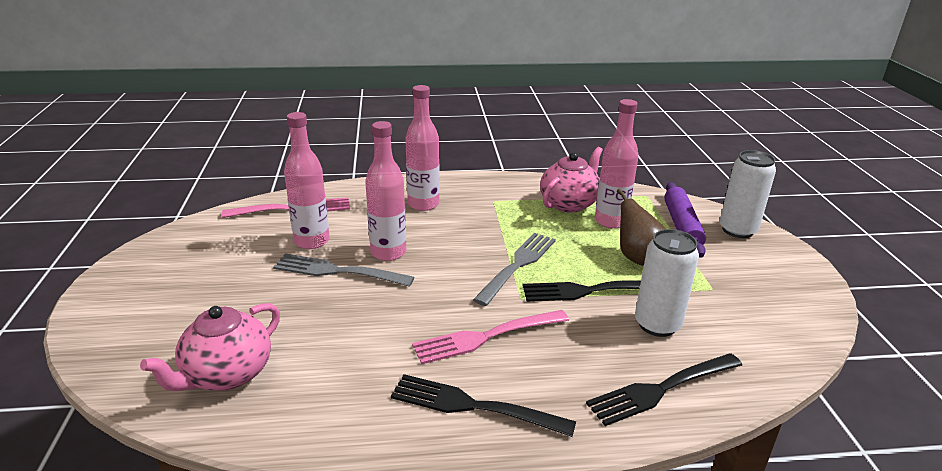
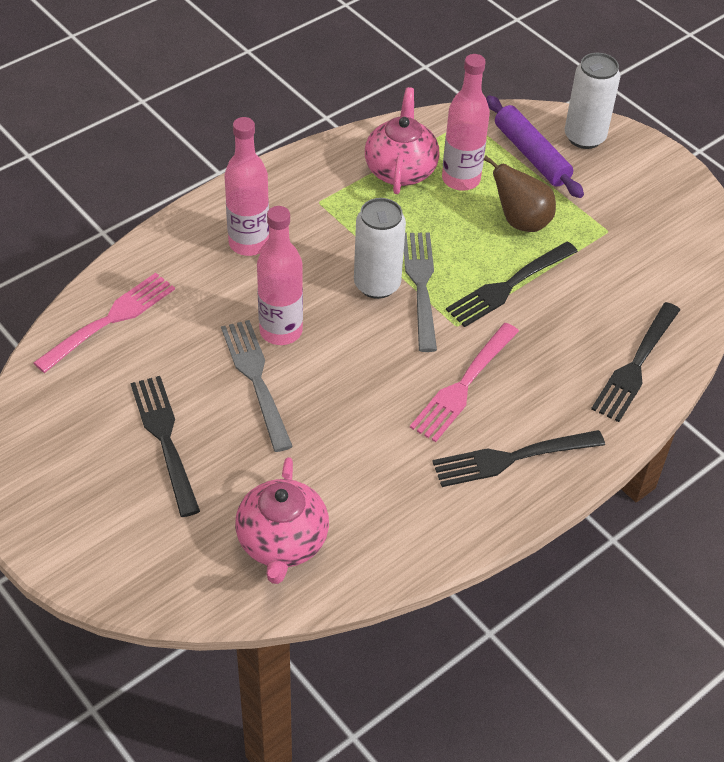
camera: 35 degrees left, 20 degrees up
(239, 278) = (165, 440): none -> black fork
(312, 241) = (184, 355): pink bottle -> none
(339, 271) = (257, 380): grey fork -> grey fork turned 90 degrees clockwise
(657, 324) = (590, 298): white can -> white can (377, 284)

